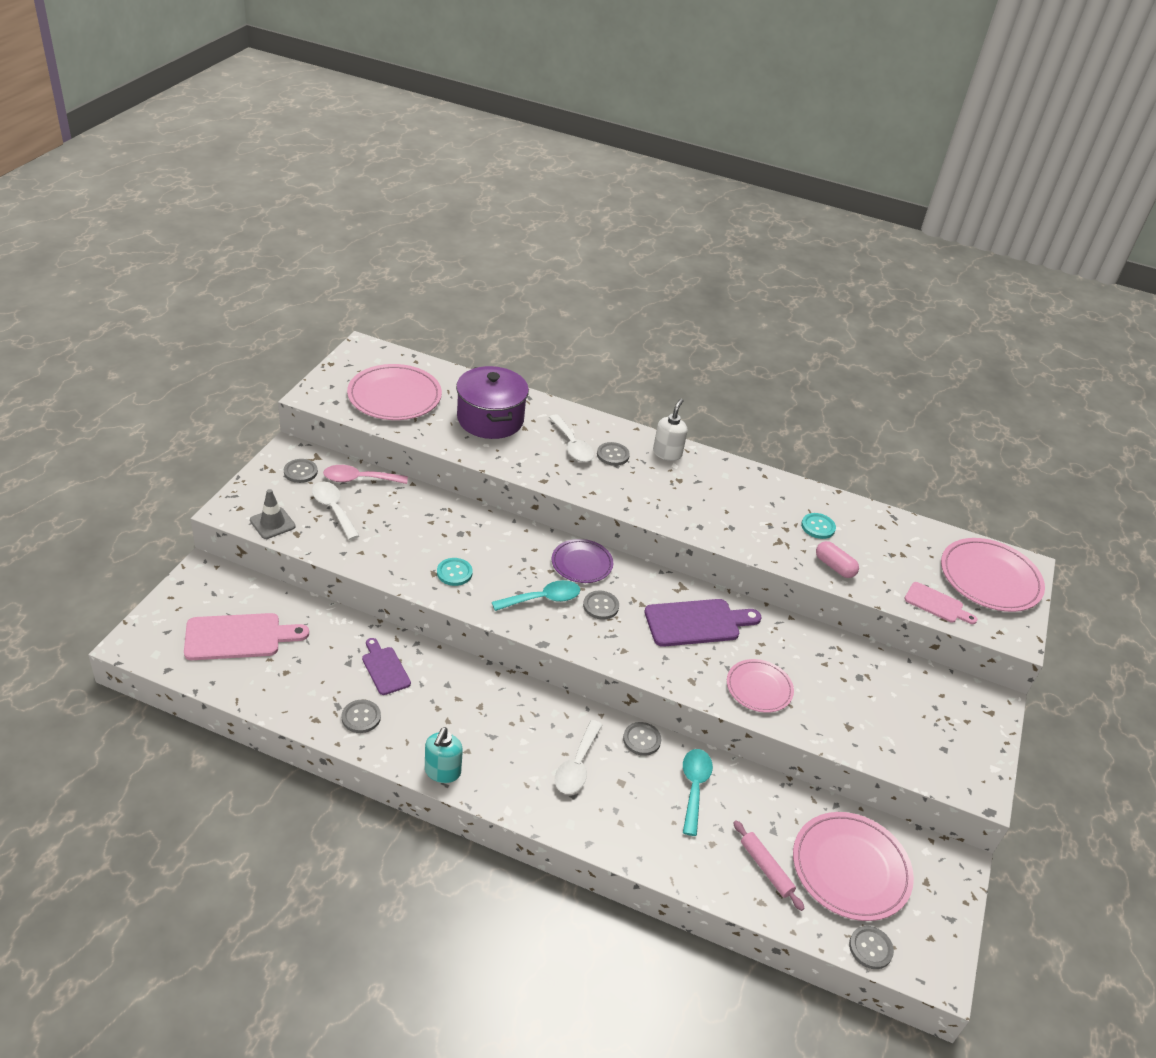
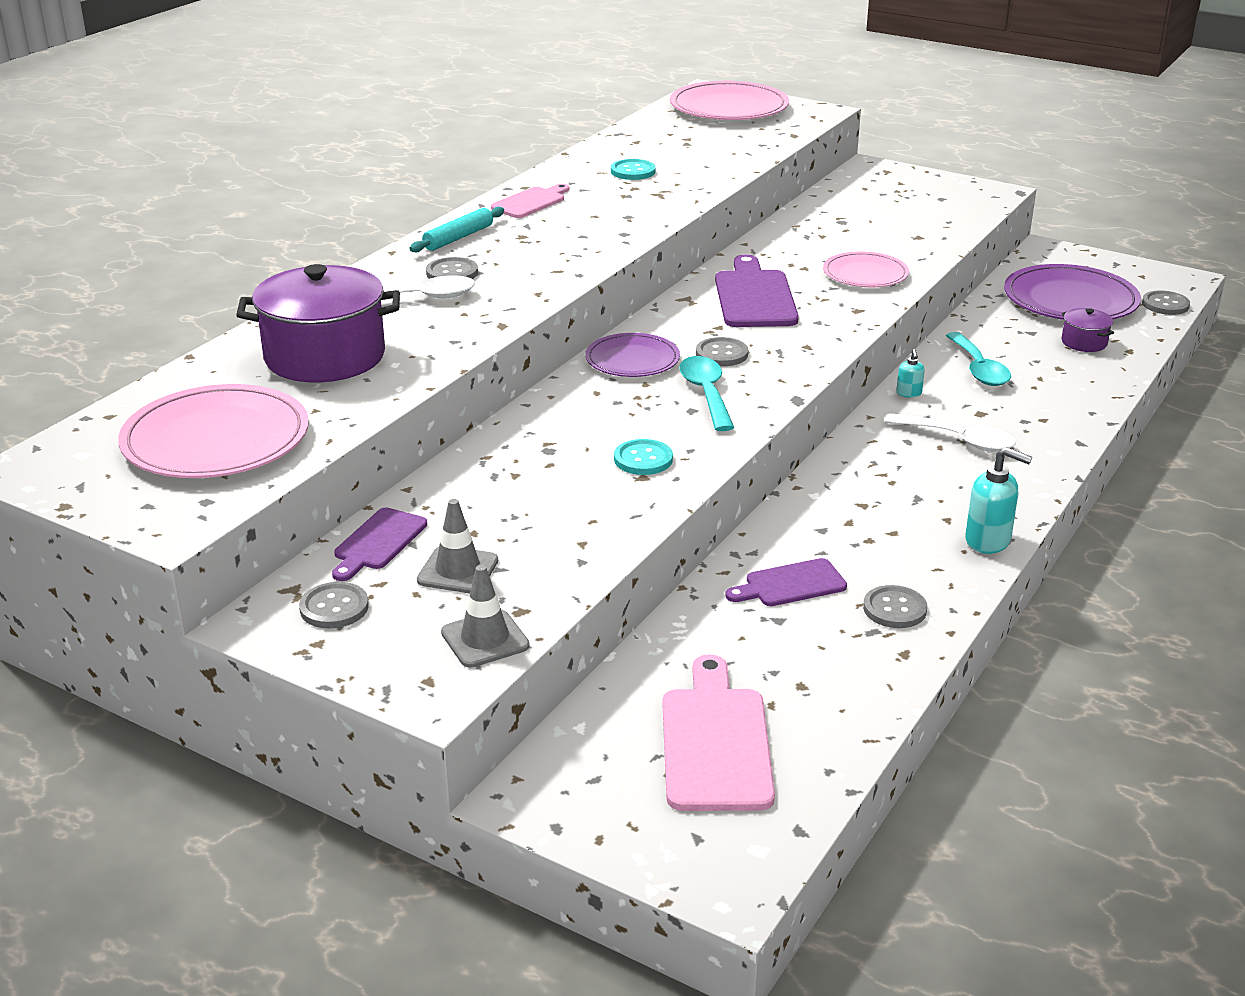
camera: 75 degrees left, 10 degrees down
(333, 509) = (458, 570): white spoon -> grey traffic cone
(359, 479) = (378, 542): pink spoon -> purple cutting board
(641, 739) = (909, 393): grey button -> turquoise soap dispenser
(667, 453) = (458, 238): white soap dispenser -> turquoise rolling pin
(694, 787) = (978, 369): turquoise spoon -> turquoise spoon turned 120 degrees counterclockwise
(766, 868) = (1084, 342): pink rolling pin -> purple pot
(834, 567) = (707, 172): pink capsule -> none
(850, 868) = (1070, 300): pink plate -> purple plate
(936, 604) = (771, 135): pink cutting board -> pink cutting board (531, 202)

